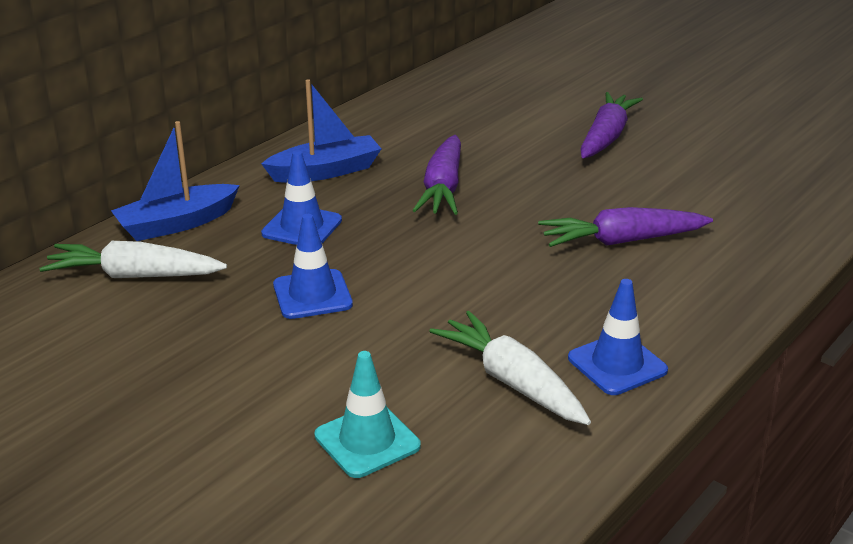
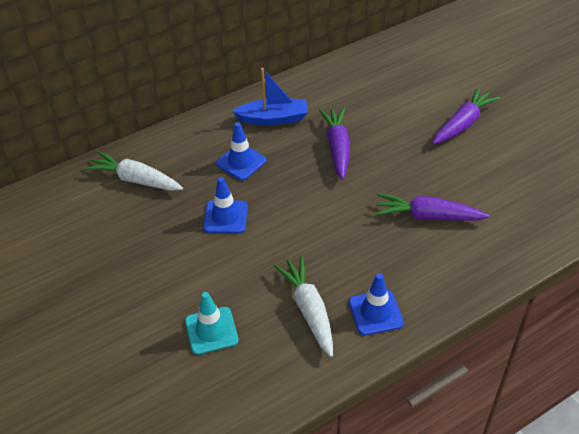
camera: 20 degrees right, 15 degrees up
(176, 224) = (172, 144): blue boat -> none
(443, 188) = (337, 147): purple carrot -> purple carrot turned 150 degrees clockwise

